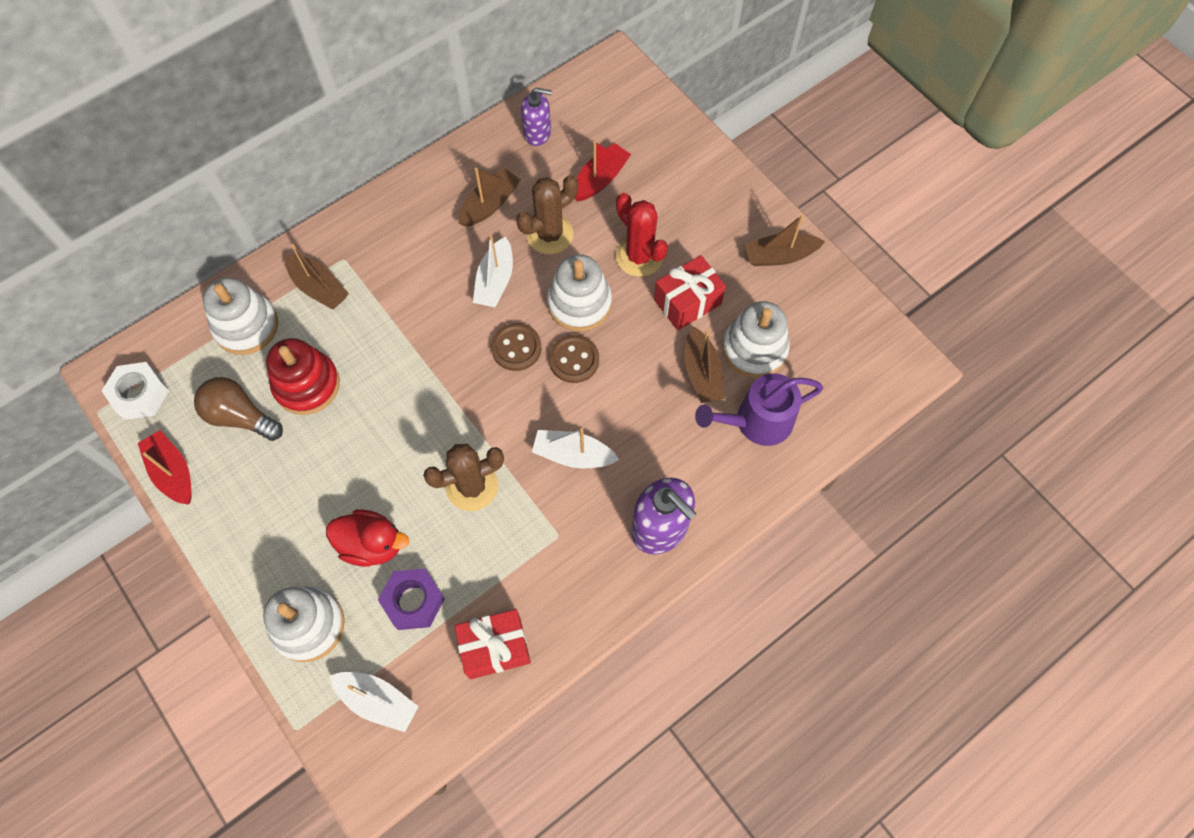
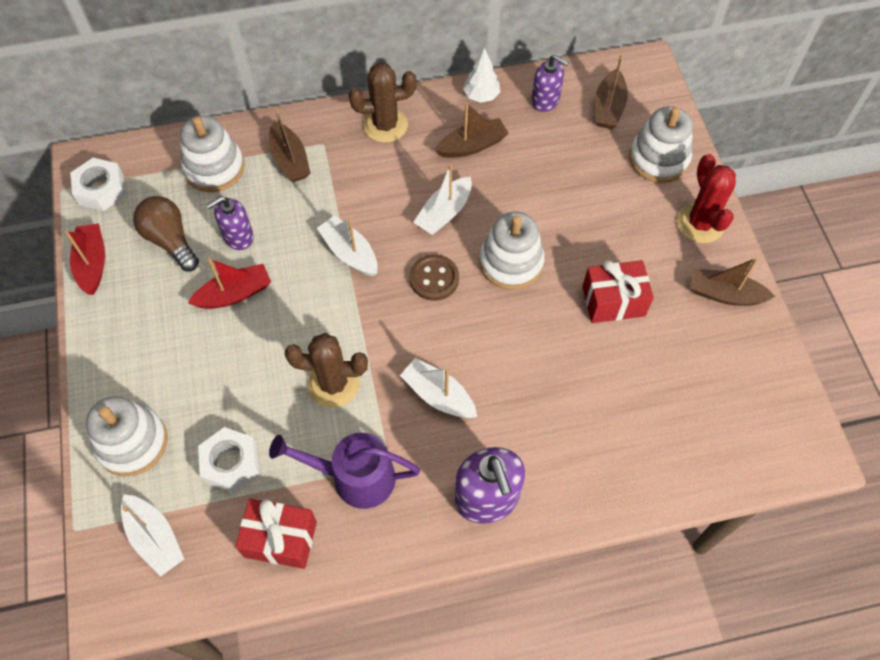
camera: 25 degrees right, 5 degrees down
(307, 385) = (238, 236): red stacking toy -> purple soap dispenser
(372, 544) = (221, 397): red duck -> none
(413, 601) = (231, 463): purple nut -> white nut
(424, 356) = (350, 253): none -> white boat
(474, 151) = (481, 96): none -> white tree
(549, 234) = (513, 191): brown cactus -> brown cactus (385, 125)
(574, 360) = (481, 310): brown button -> none
(600, 179) = (583, 161): red boat -> red boat (234, 294)
(639, 256) = (587, 242): red cactus -> red cactus (700, 223)
(702, 373) = (596, 371): brown boat -> brown boat (608, 107)
(754, 349) = (658, 370): white stacking toy -> white stacking toy (658, 159)
(757, 421) = (629, 440): purple watering can -> purple watering can (355, 477)

